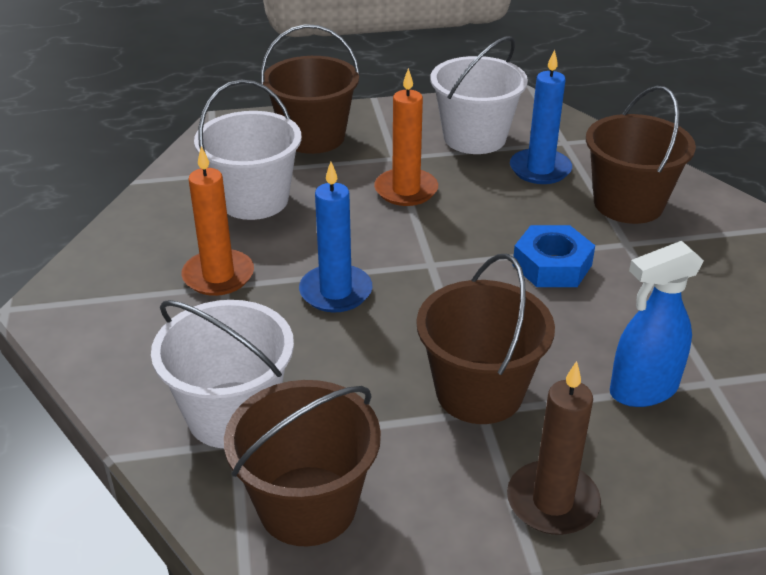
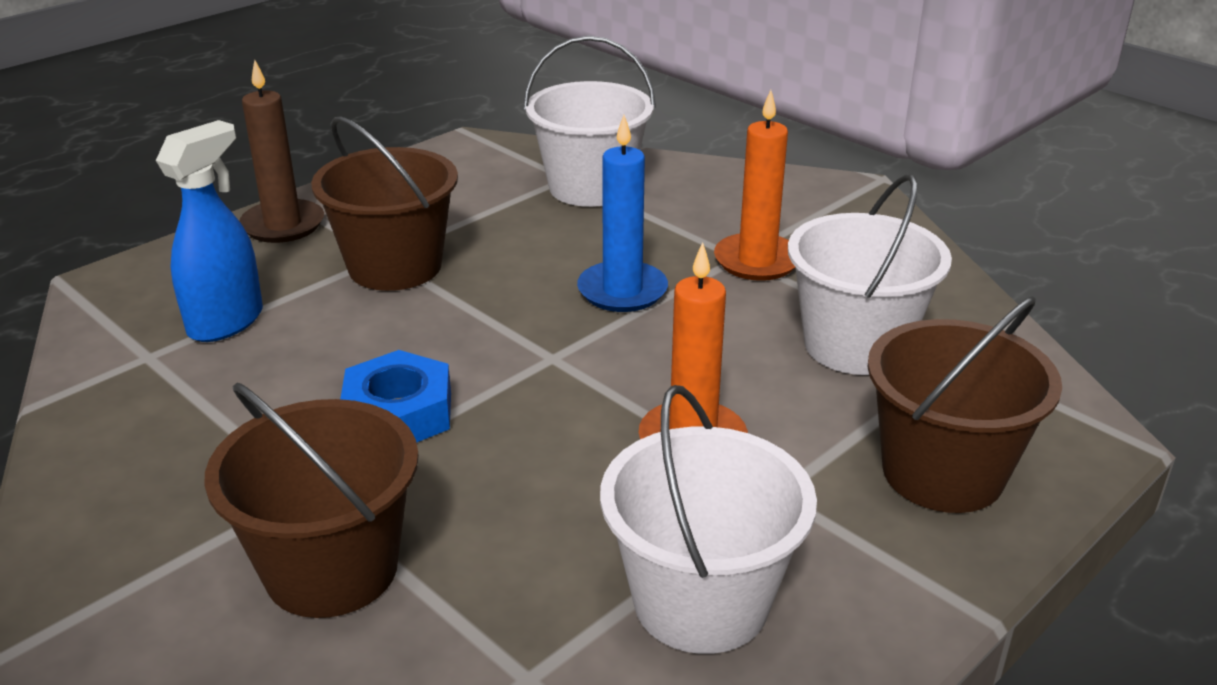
camera: 145 degrees right, 5 degrees down
(307, 505) = (472, 169): brown bucket -> none
(540, 169) = (526, 577): blue candle -> none

